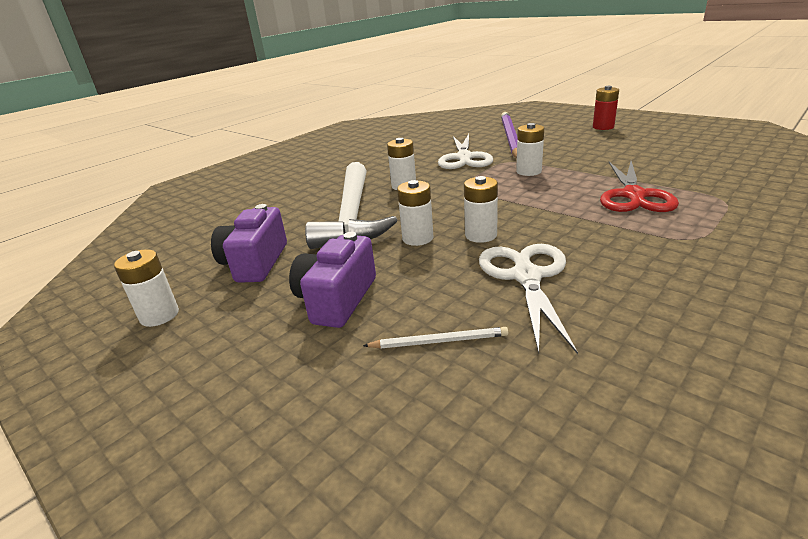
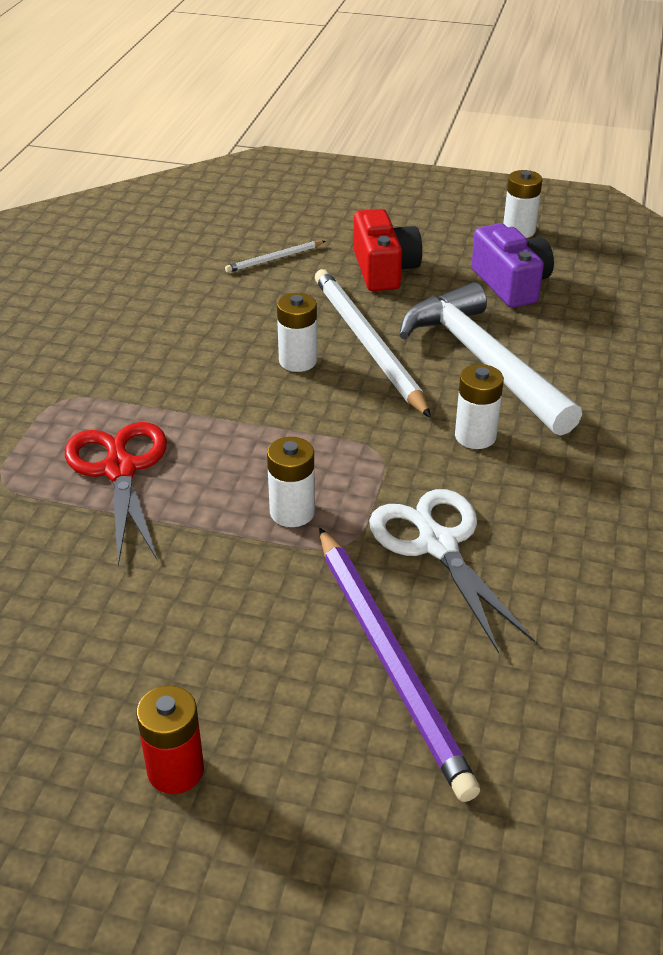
camera: 150 degrees right, 10 degrees up
(337, 299) = (384, 269): purple camera -> red camera
(417, 238) = (367, 344): white battery -> white pencil
(526, 276) = (228, 321): white scissors -> none

